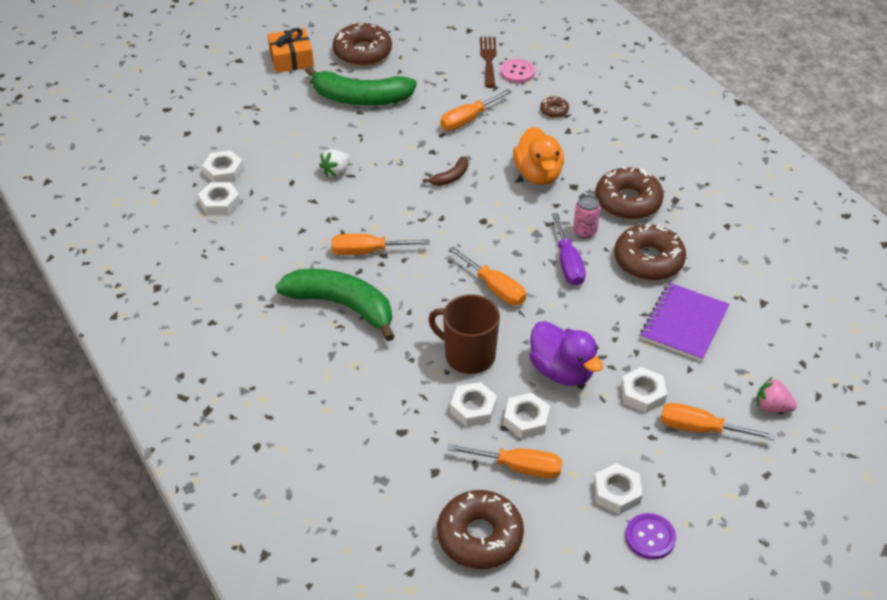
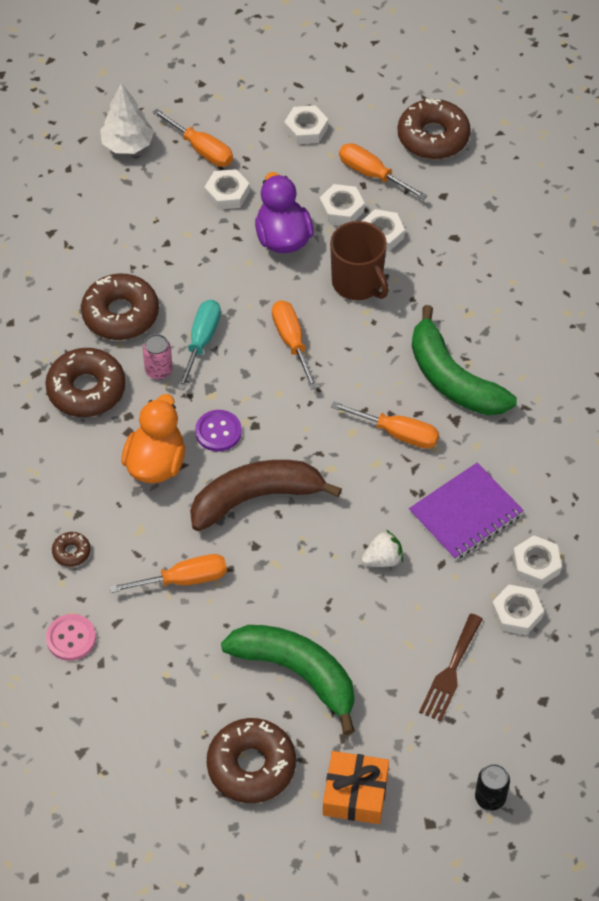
camera: 155 degrees left, 10 degrees up
(205, 80) = (490, 797): none -> black can
(450, 177) = (256, 498): brown banana -> brown banana, size x2.23
(488, 59) = (92, 679): brown fork -> brown fork (450, 672)
(568, 263) = (201, 341): purple screwdriver -> turquoise screwdriver
(650, 537) = (303, 91): purple button -> purple button (218, 432)
(684, 323) = (140, 240): purple notebook -> purple notebook (465, 513)
(772, 407) = (128, 144): pink strawberry -> white tree

